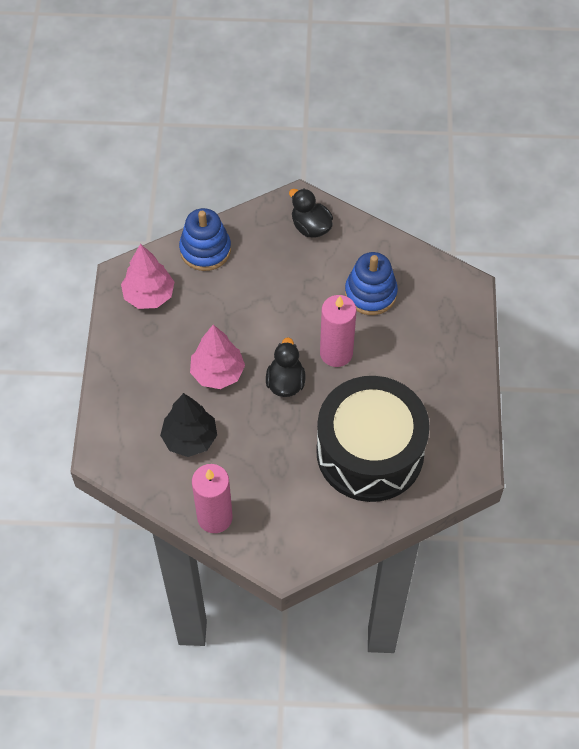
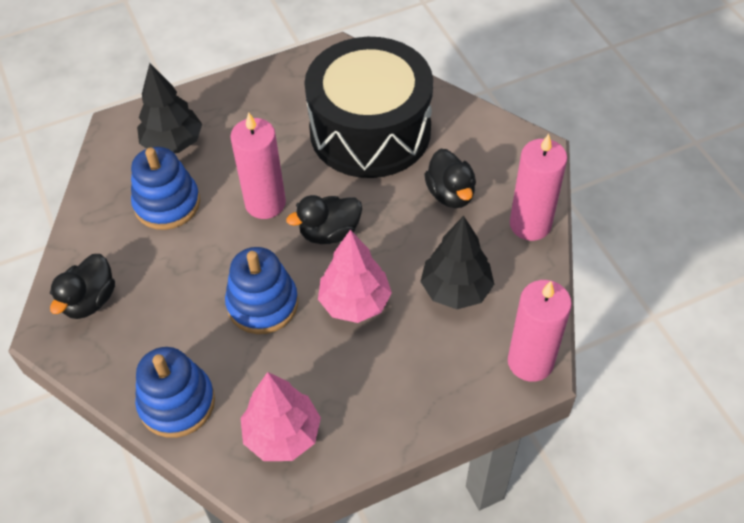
camera: 115 degrees left, 5 degrees down
(108, 454) = (530, 362): none -> pink candle
(249, 319) = (262, 304): none -> blue stacking toy
(274, 478) = (450, 194): none -> black duck
(429, 315) = (173, 143): none -> black tree

